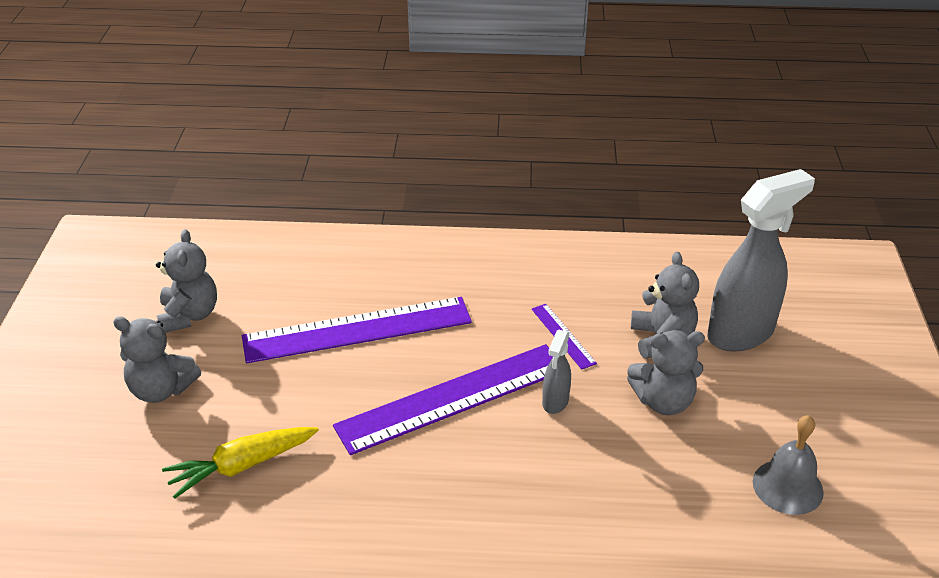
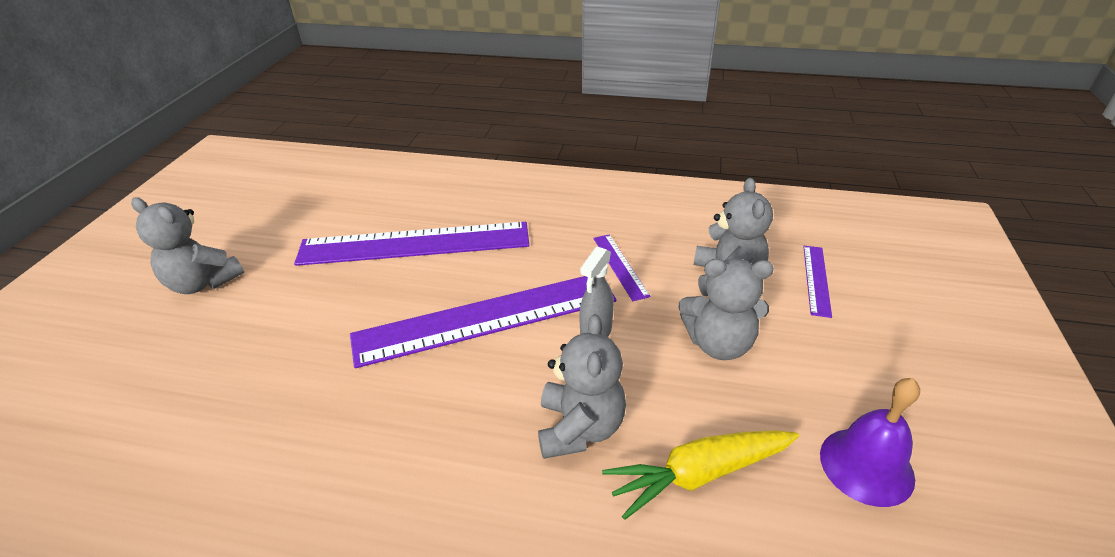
camera: 10 degrees right, 0 degrees up
(189, 315) = (265, 219): grey teddy bear -> grey teddy bear (580, 428)
(242, 466) = (238, 368): yellow carrot -> yellow carrot (699, 474)
(741, 333) = (816, 279): grey spray bottle -> purple ruler
(787, 486) = (866, 466): grey bell -> purple bell

